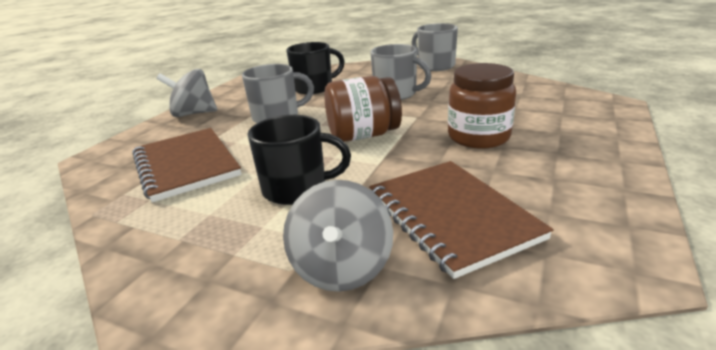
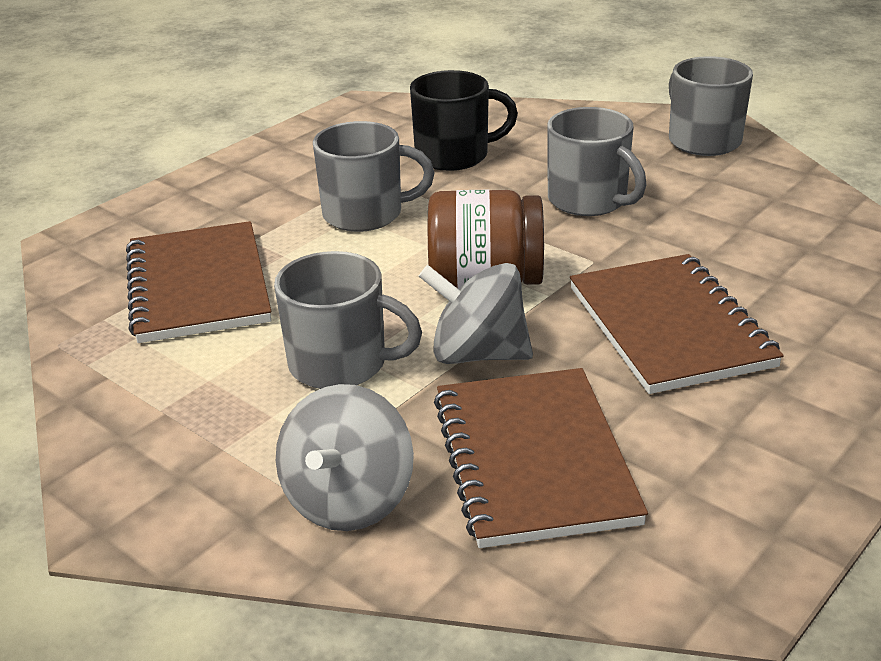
camera: 15 degrees right, 5 degrees up
(193, 114) = (235, 178): grey spinning top -> grey spinning top (478, 354)
(296, 189) = (340, 364): black mug -> grey mug
(478, 137) = (669, 327): brown jar -> brown notebook

